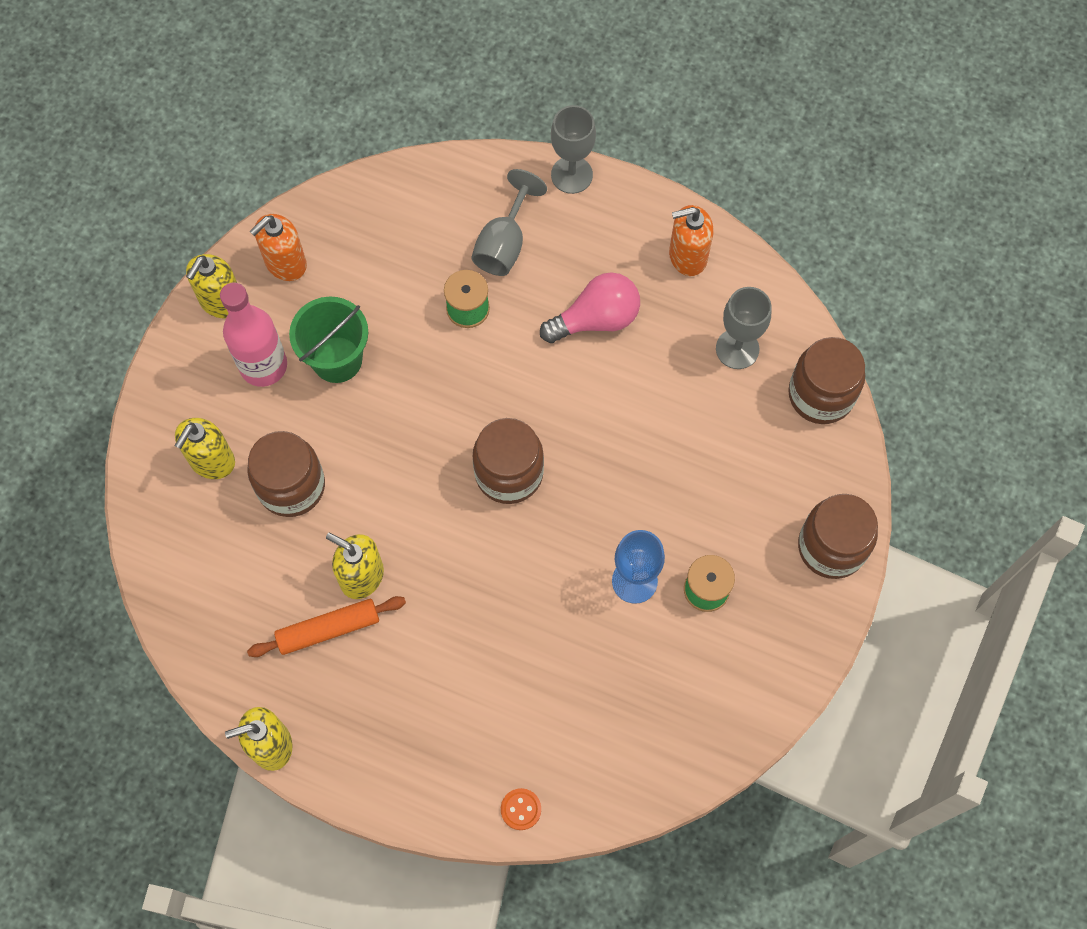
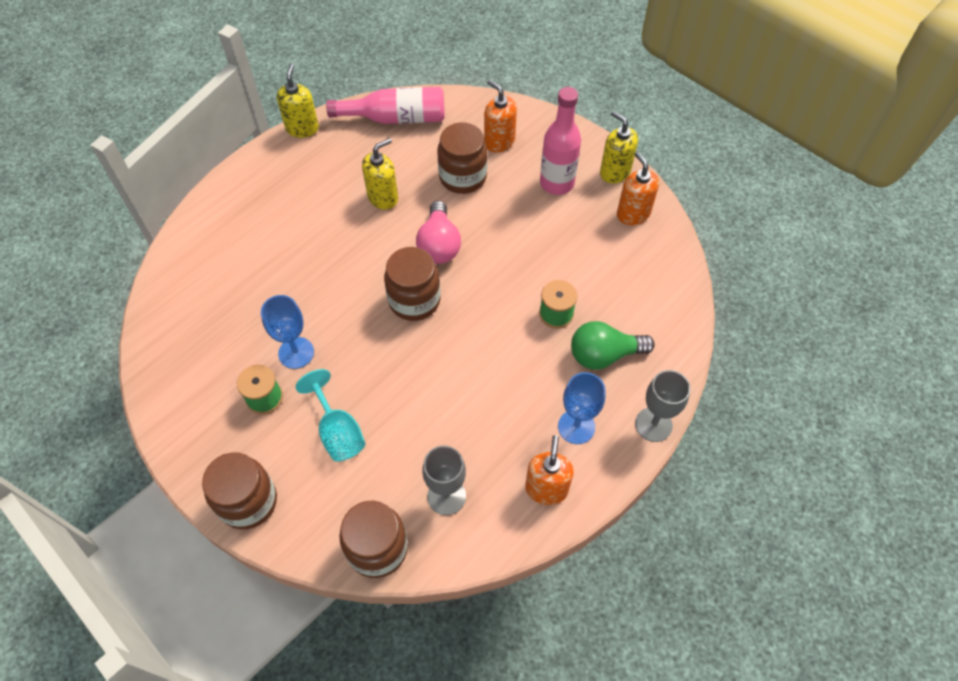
camera: 110 degrees right, 10 degrees down
(209, 618) = (395, 118): none -> pink bottle
(212, 461) = (499, 141): yellow soap dispenser -> orange soap dispenser
(328, 629) = (357, 172): orange rolling pin -> none
(337, 359) = (545, 224): green bucket -> none
(504, 244) = (604, 355): grey goblet -> green light bulb
(521, 809) = (187, 238): orange button -> none
(596, 319) = (514, 398): pink light bulb -> pink light bulb (439, 245)
(605, 248) = (576, 427): none -> blue goblet
(713, 488) = (338, 432): none -> turquoise goblet

